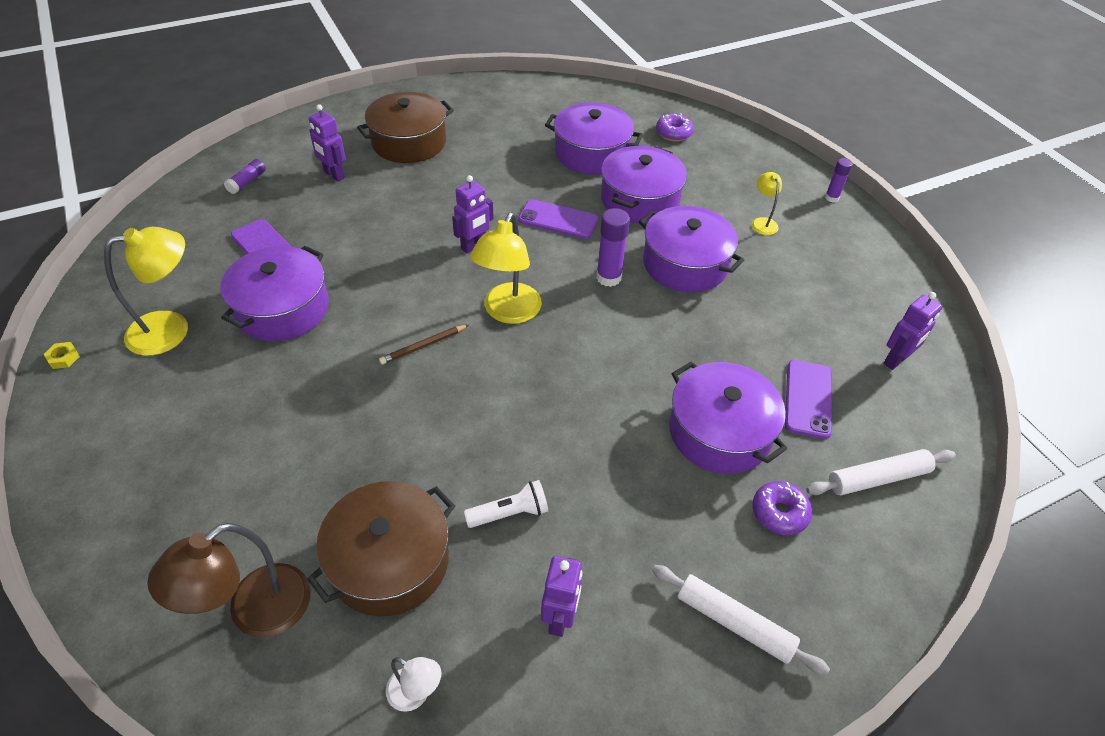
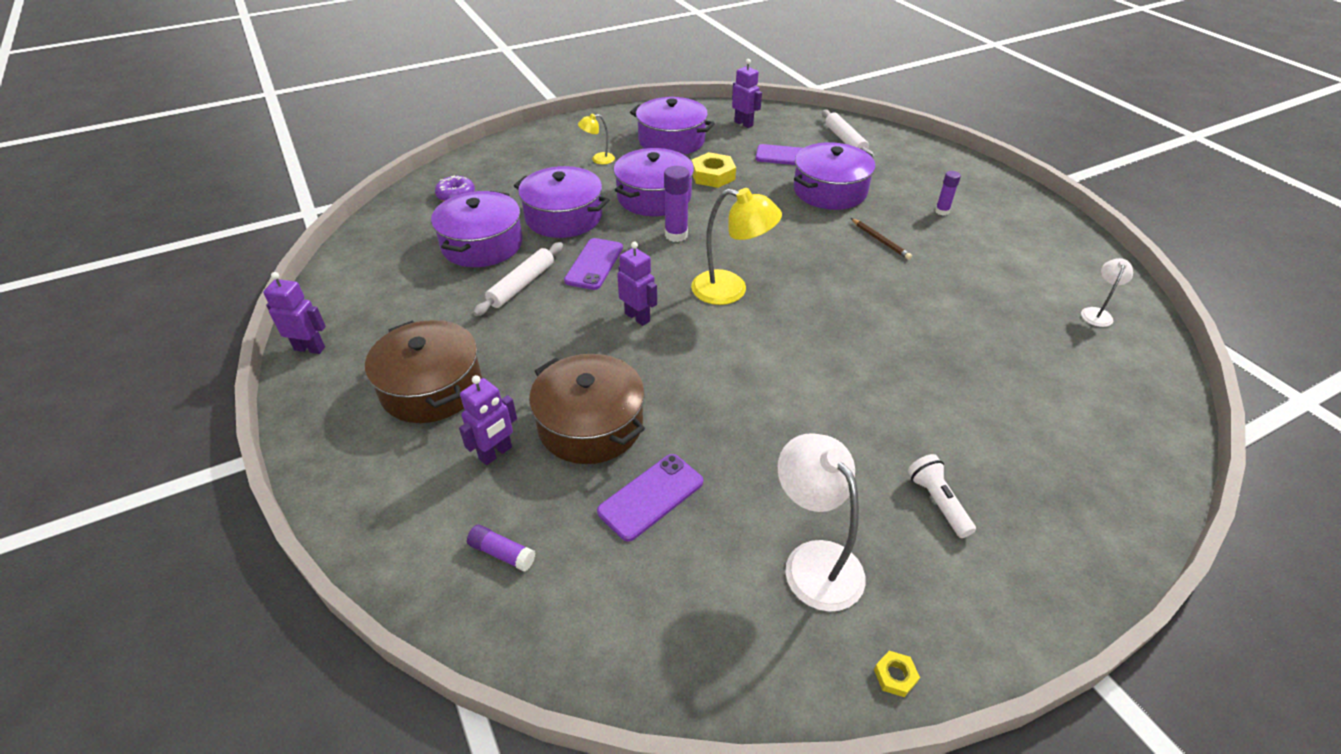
camera: 90 degrees left, 5 degrees down
(171, 329) = (814, 561): yellow lamp -> white lamp
(255, 612) = (1096, 404): brown lamp -> none
(282, 308) = (757, 457): purple pot -> purple pot (671, 140)
(389, 561) = (1012, 336): brown pot -> brown pot (590, 424)
(423, 346) = (786, 340): brown pencil -> brown pencil (880, 240)
(510, 513) = (940, 280): white flashlight -> white flashlight (937, 502)
(560, 618) = (1007, 256): purple robot -> purple robot (310, 348)
(734, 623) = (971, 194): white rolling pin -> white rolling pin (521, 285)
(741, 316) = (713, 175): none -> yellow nut
(779, 513) = (886, 174): purple donut -> none
(831, 198) = (566, 128): purple glue stick -> purple glue stick (942, 211)

